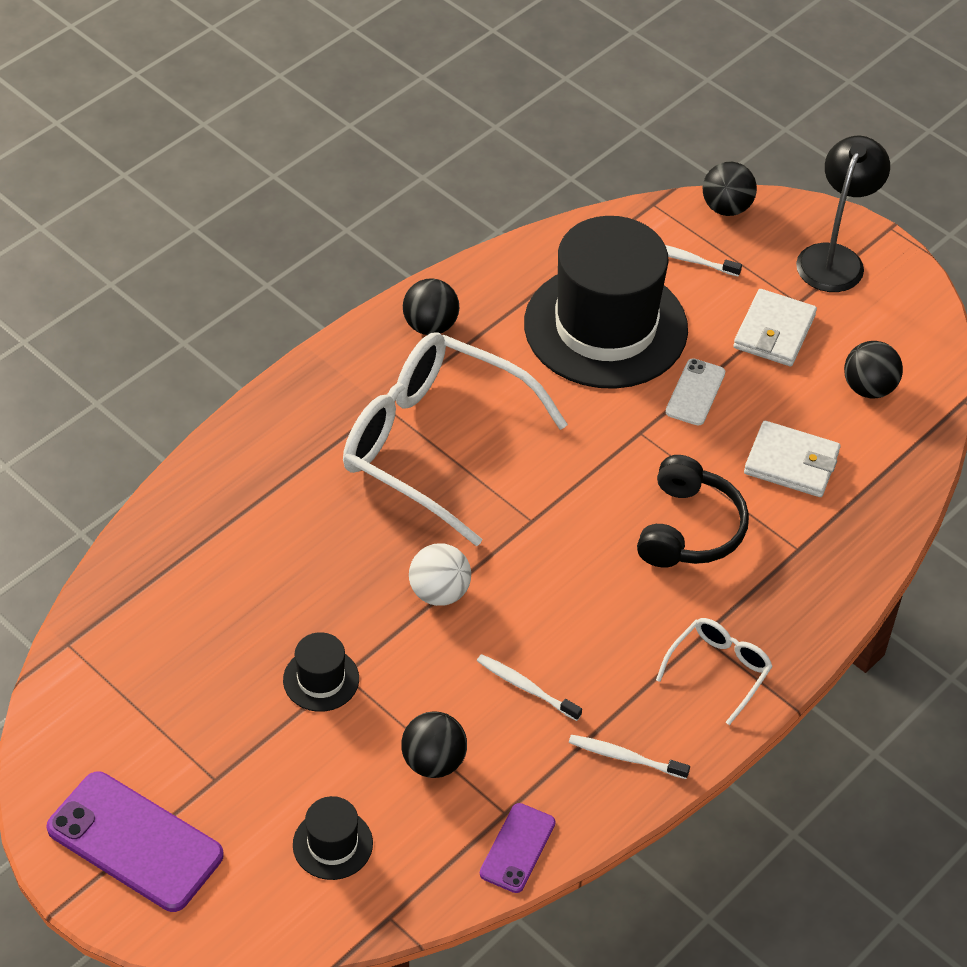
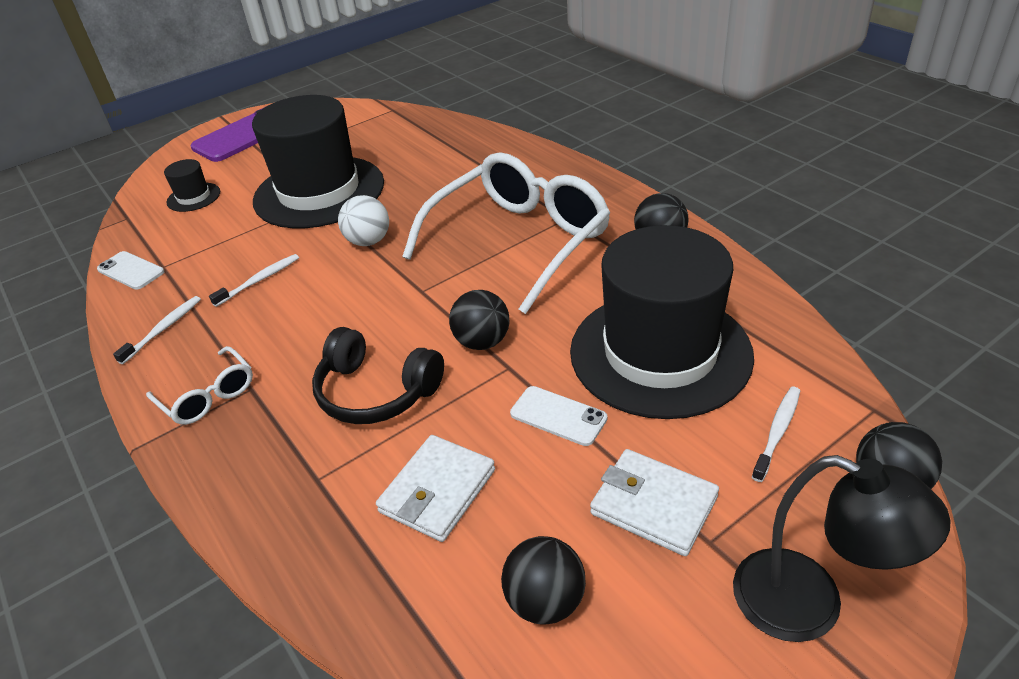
camera: 105 degrees right, 10 degrees down
(321, 679) = (319, 192): black hat -> black hat, size x2.45
(433, 761) = (225, 236): black ball -> black ball (482, 342)
(517, 848) = (131, 271): purple phone -> white phone

